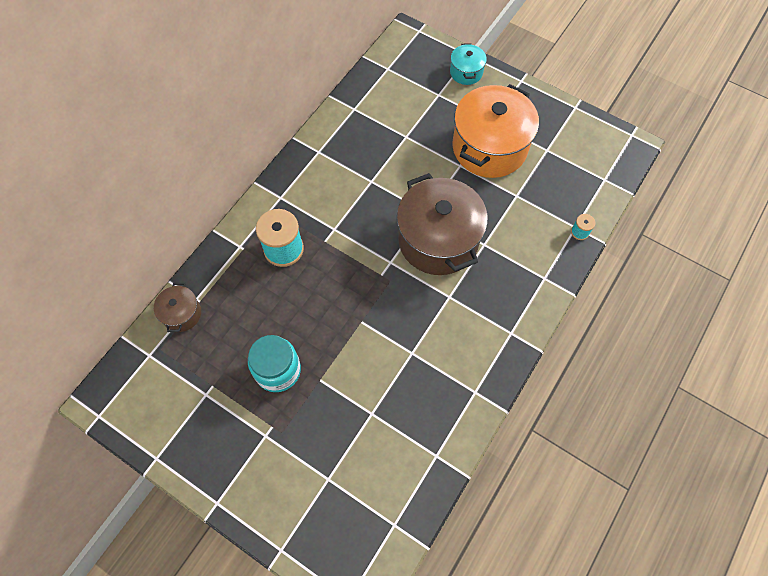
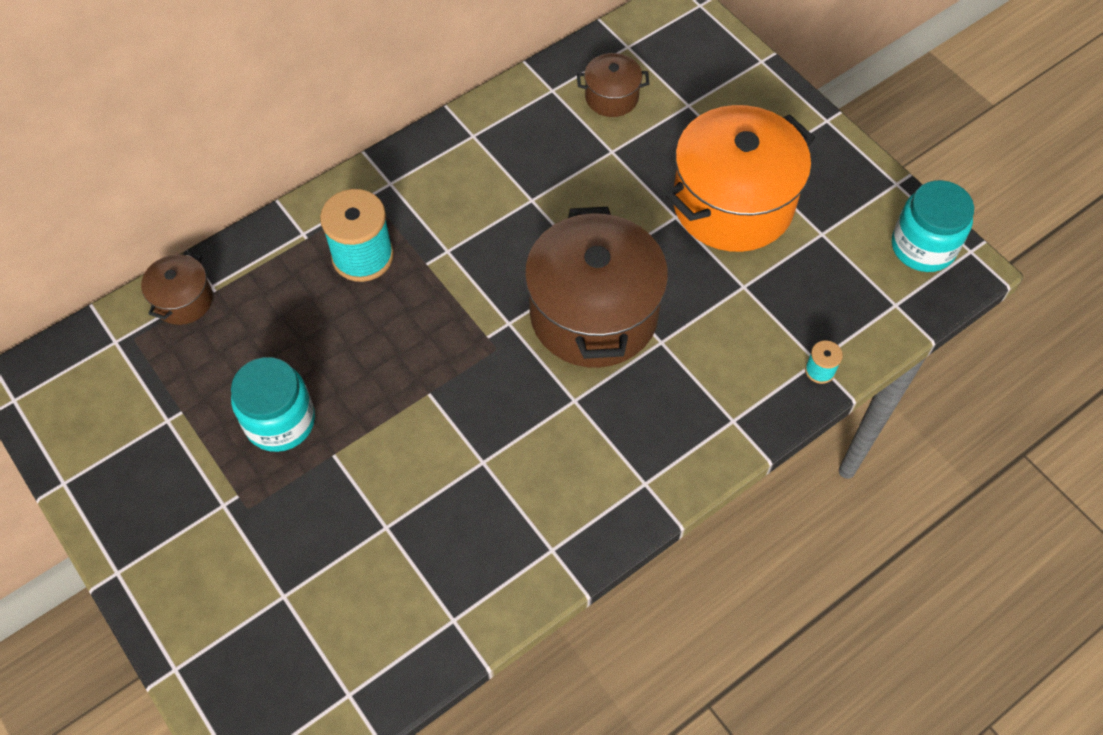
camera: 20 degrees right, 5 degrees down
(391, 103) = (611, 97): none -> brown pot
(466, 72) = (745, 84): turquoise pot -> none
(605, 140) = (923, 247): none -> turquoise jar

